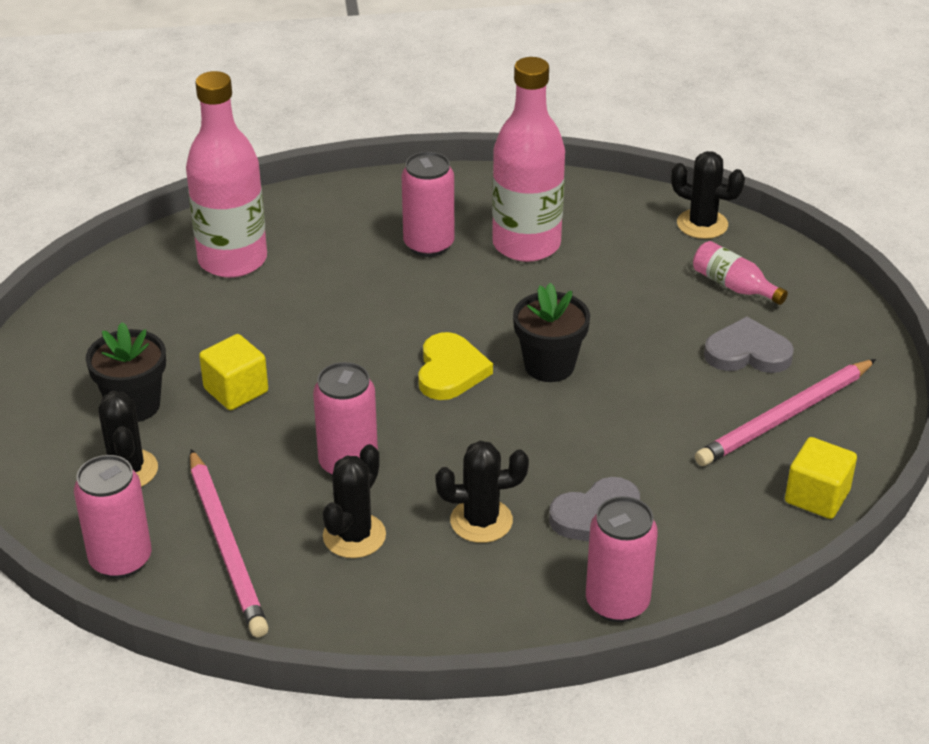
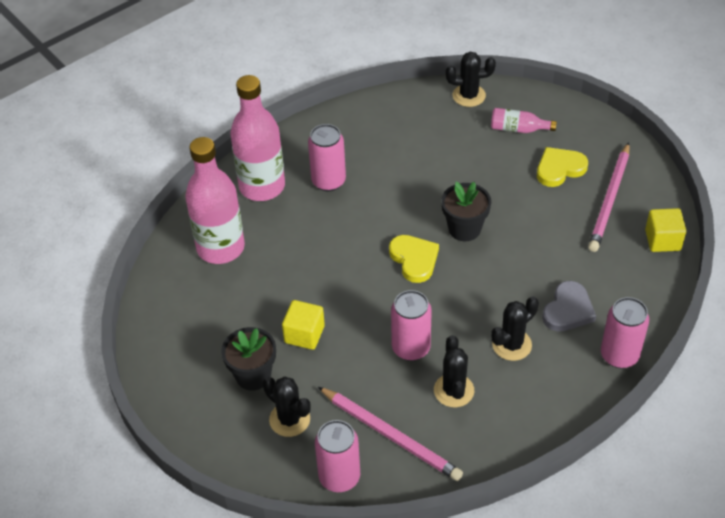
camera: 30 degrees left, 10 degrees up
(526, 244) = (384, 154): pink bottle -> pink bottle (262, 186)
(747, 352) = (559, 169): grey heart -> yellow heart

